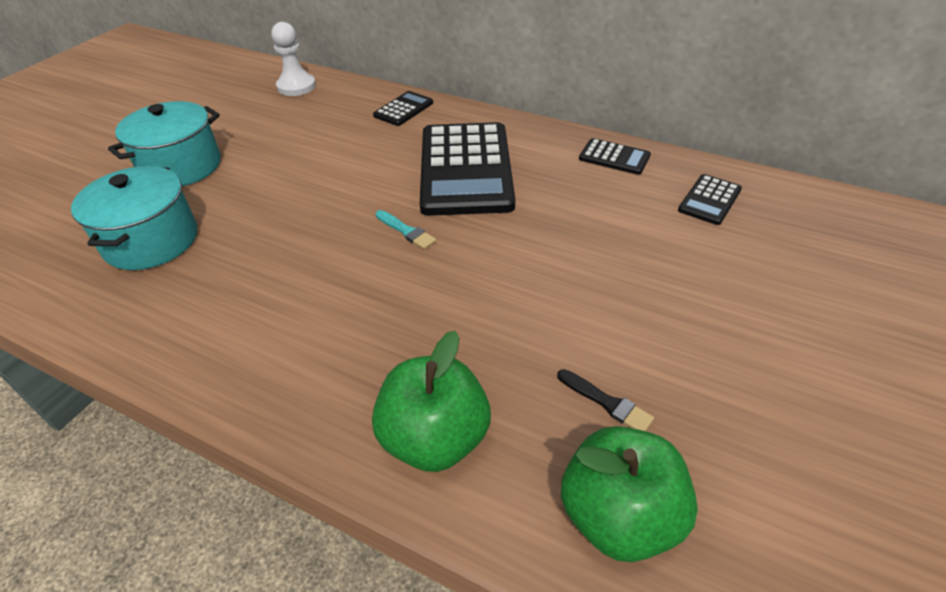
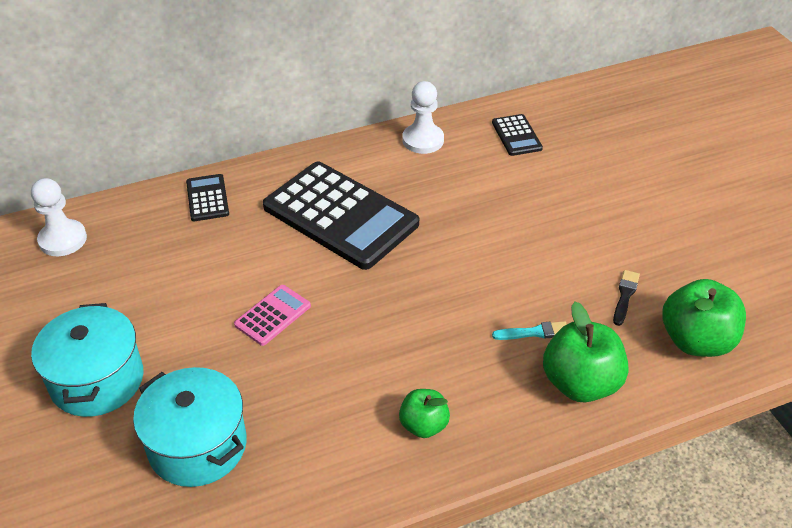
camera: 50 degrees left, 0 degrees up
(271, 350) = (423, 425): none -> green apple
(318, 200) = (273, 315): none -> pink calculator
(406, 231) = (375, 289): turquoise brush -> turquoise brush (534, 332)
(607, 402) = (625, 295): black brush -> black brush turned 60 degrees counterclockwise
(614, 157) = (423, 140): black calculator -> white pawn

